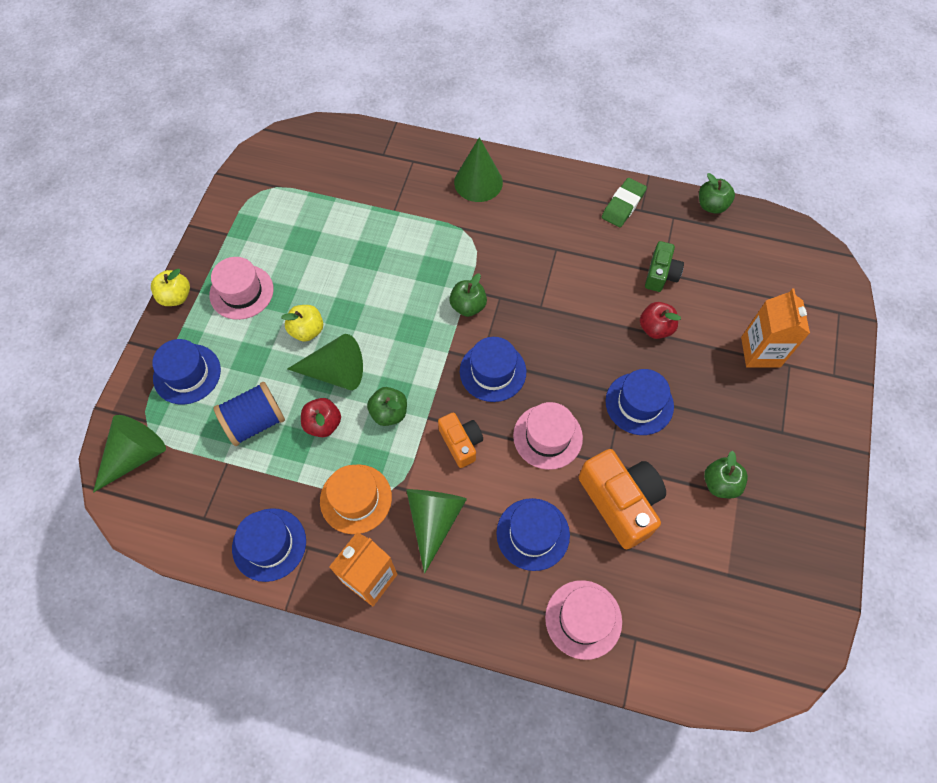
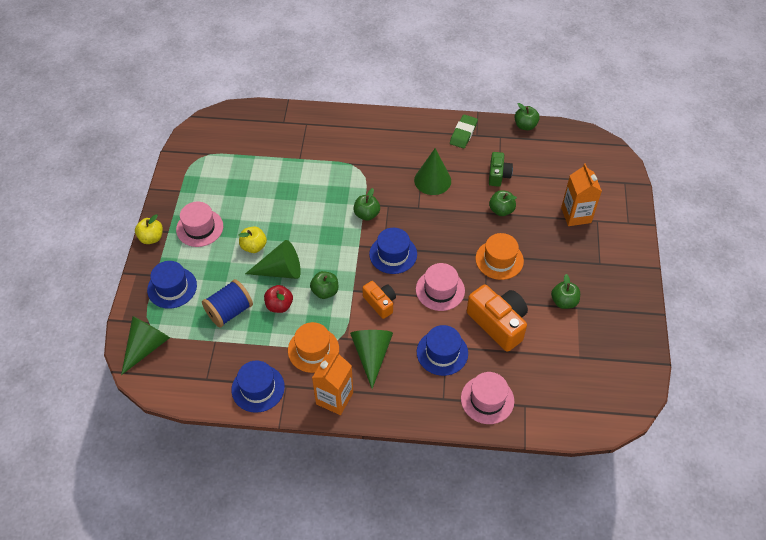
camera: 10 degrees left, 10 degrees down
(478, 182) = (357, 132): green cone -> green cone (432, 180)
(639, 403) = (499, 260): blue hat -> orange hat
(655, 328) = (501, 210): red apple -> green apple

